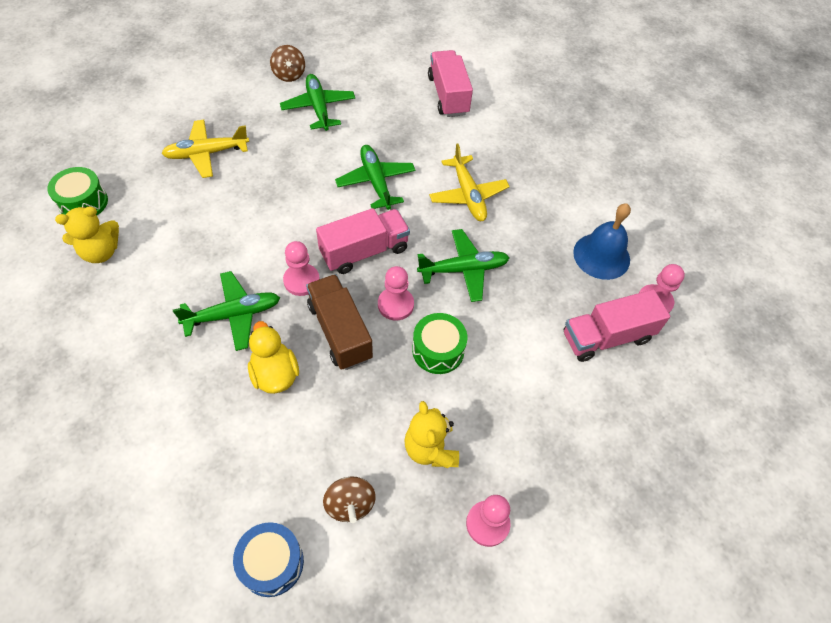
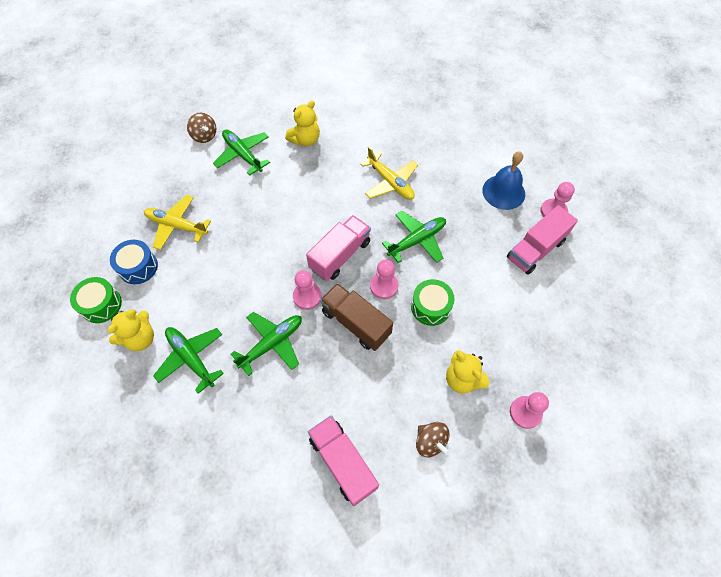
camera: 20 degrees left, 5 degrees up
(206, 153) = (177, 226): yellow plane -> yellow plane turned 60 degrees clockwise
(272, 563) = (400, 506): blue drum -> blue drum (138, 267)
(275, 374) = (327, 374): yellow duck -> none
(376, 182) = (319, 198): green plane -> green plane (191, 358)
(396, 116) = (305, 140): none -> yellow teddy bear
(448, 95) = (335, 109): pink truck -> pink truck (343, 462)

